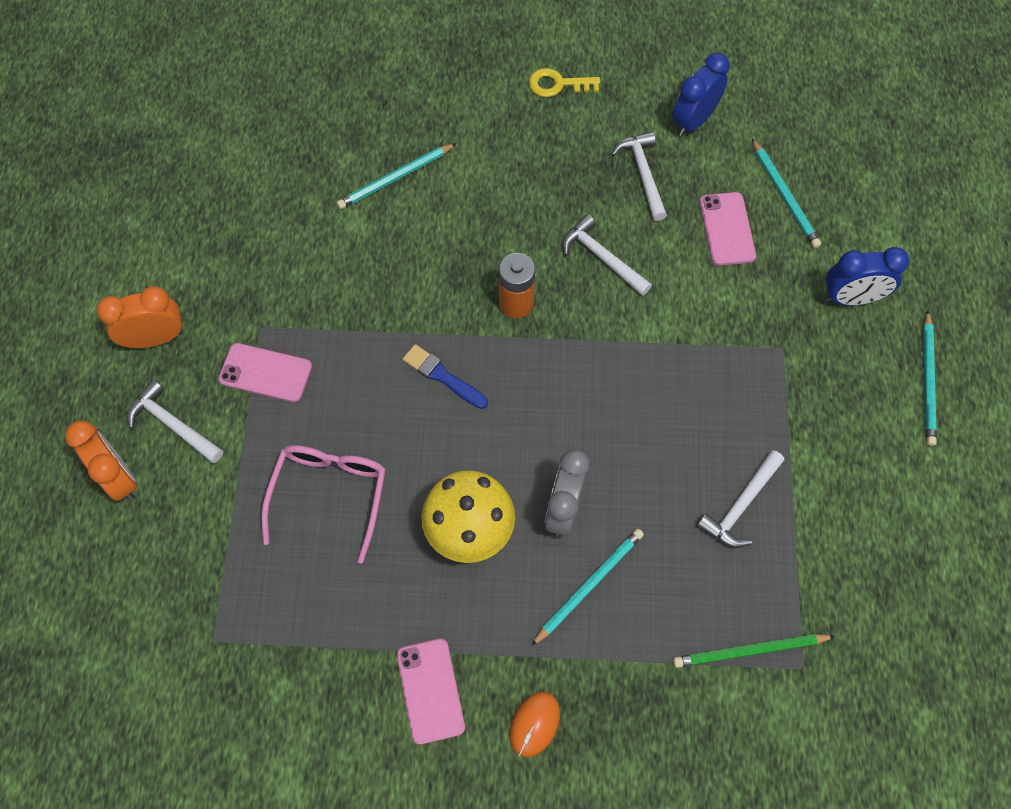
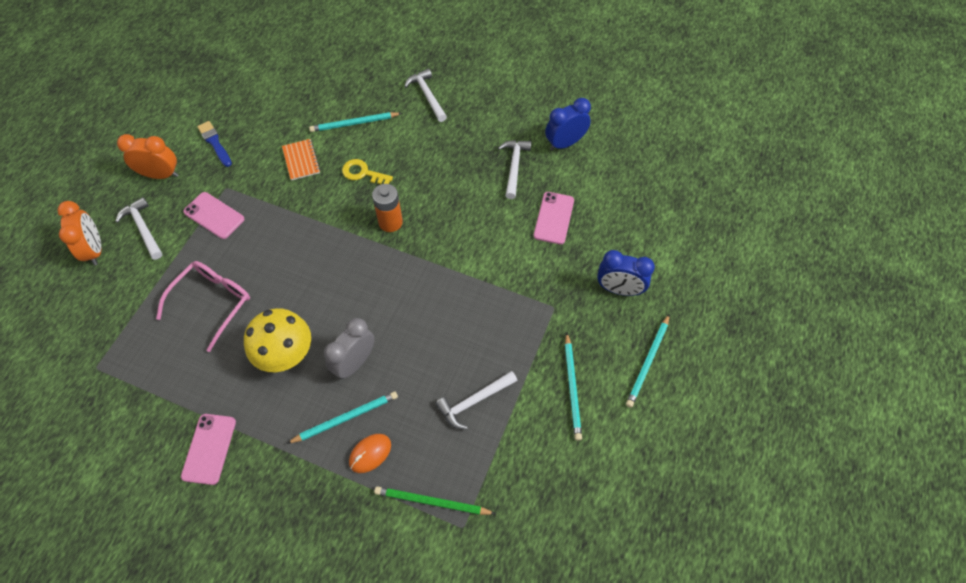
camera: 20 degrees right, 5 degrees down
(348, 254) = (301, 160): none -> orange notebook
(442, 376) = (320, 252): blue brush -> blue brush (215, 143)
(534, 724) = (263, 496): orange mouse -> orange mouse (370, 453)
(558, 84) = (486, 96): yellow key -> yellow key (363, 173)
(602, 257) = (461, 210): white hammer -> white hammer (427, 95)
(785, 196) = (604, 209): turquoise pencil -> turquoise pencil (572, 388)

